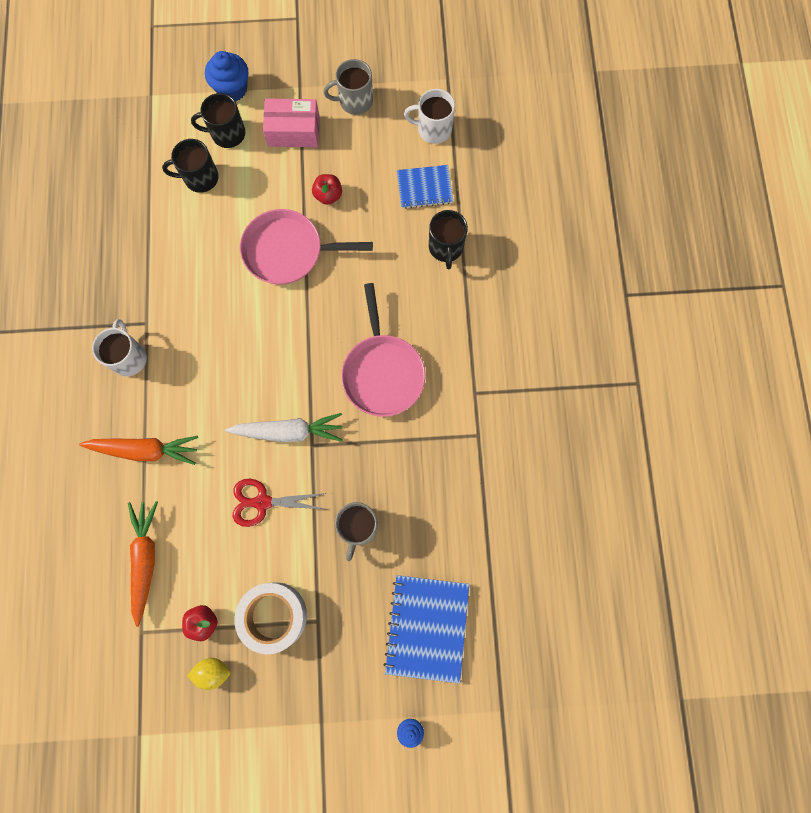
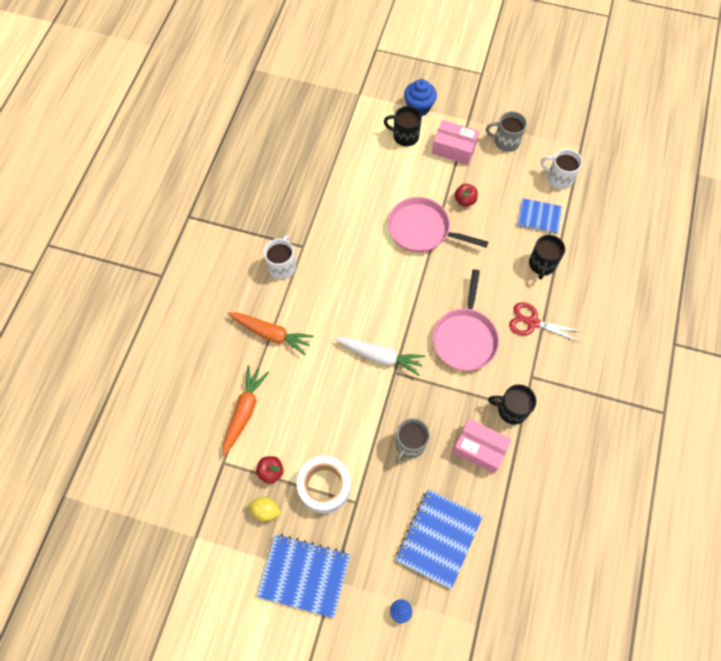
camera: 20 degrees right, 10 degrees down
(200, 178) = (375, 160): black mug -> black mug (511, 410)
(262, 502) = (343, 400): red scissors -> red scissors (532, 322)
(285, 731) = (304, 575): none -> blue notebook
(441, 502) = (479, 448): none -> pink box

